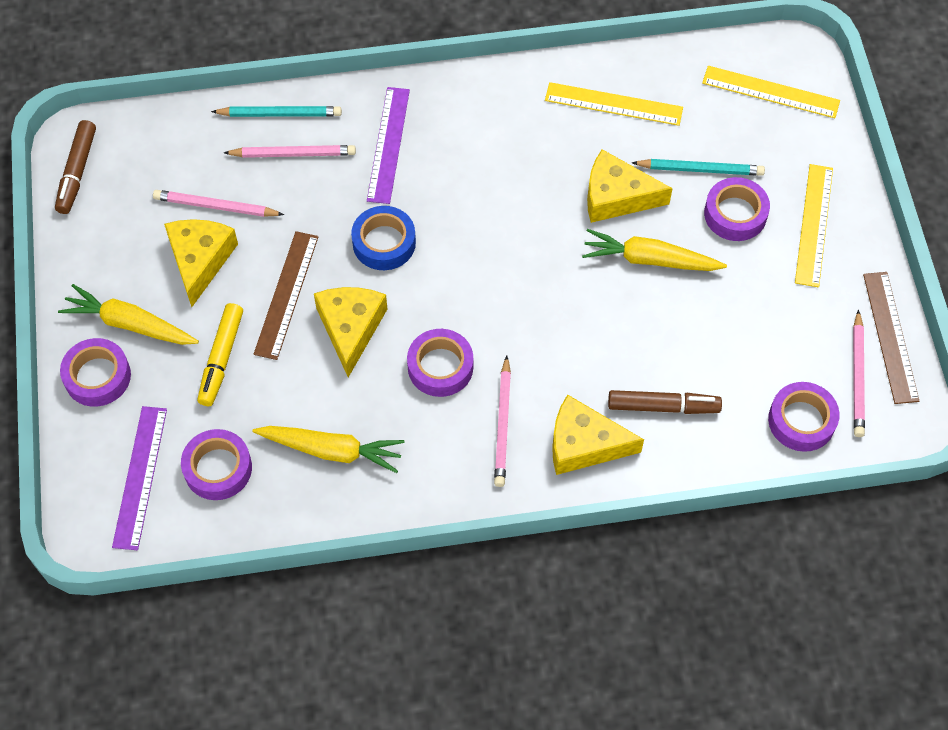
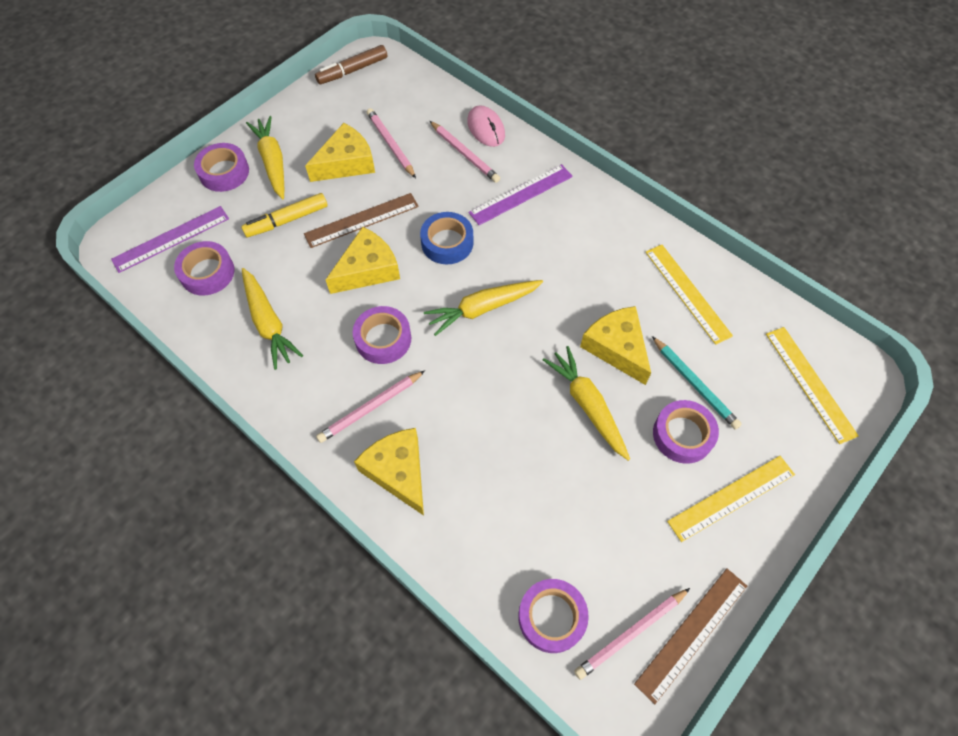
camera: 50 degrees right, 0 degrees up
(280, 114) = (486, 128): turquoise pencil -> pink mouse
(483, 267) = (482, 309): none -> yellow carrot
(663, 407) = (475, 503): brown marker -> none

